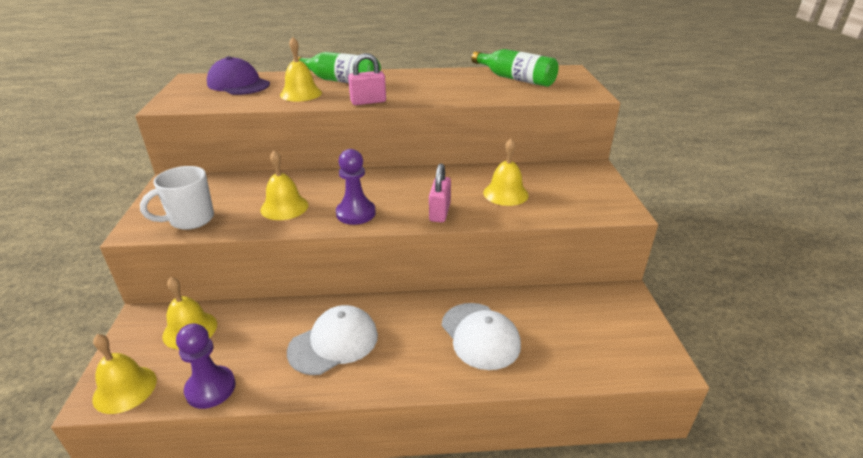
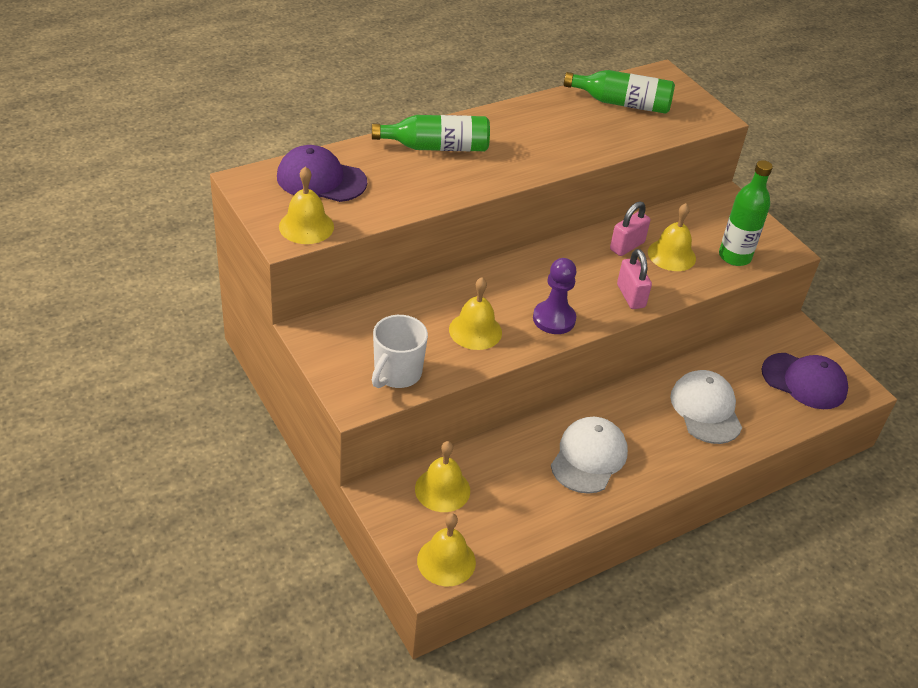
camera: 30 degrees left, 10 degrees up
(210, 388) = (522, 533): purple pawn -> none
(301, 93) = (417, 182): yellow bell -> yellow bell (306, 226)
(368, 102) = (507, 180): pink padlock -> pink padlock (627, 246)
(480, 335) = (706, 409): white cap -> white cap turned 135 degrees counterclockwise
(566, 206) = (734, 257): none -> green bottle
(604, 339) = (804, 381): none -> purple cap

